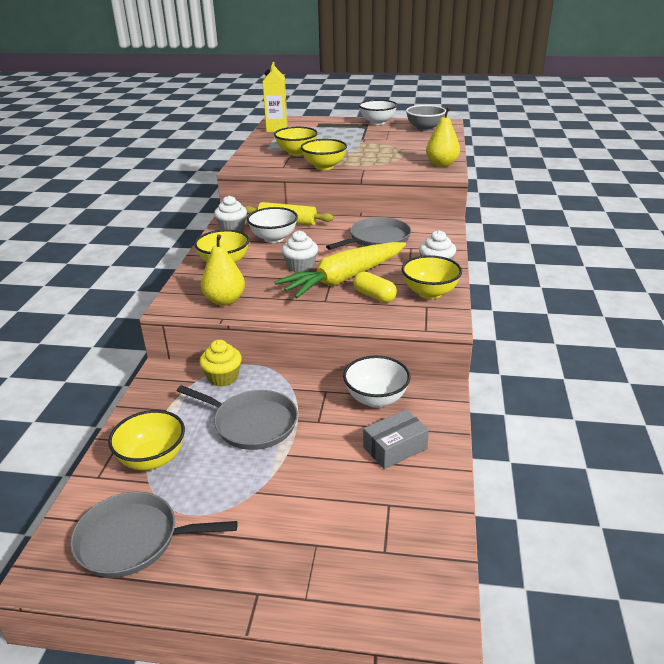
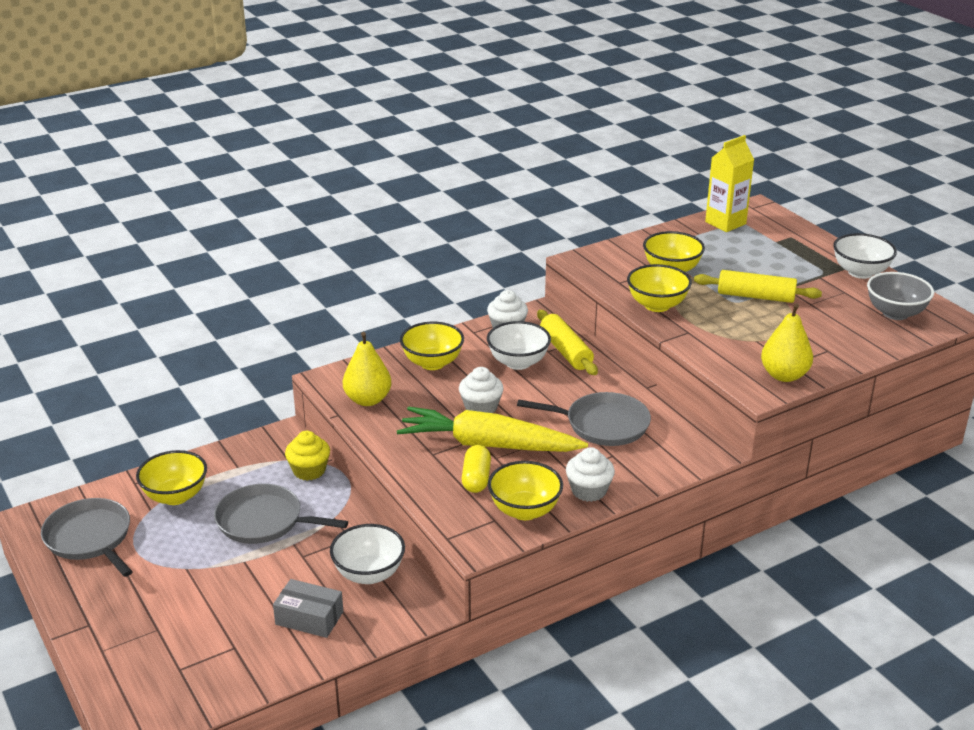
camera: 50 degrees right, 0 degrees up
(251, 423) = (264, 521): grey pan -> grey pan turned 120 degrees clockwise
(358, 146) = (755, 296): none -> yellow rolling pin

